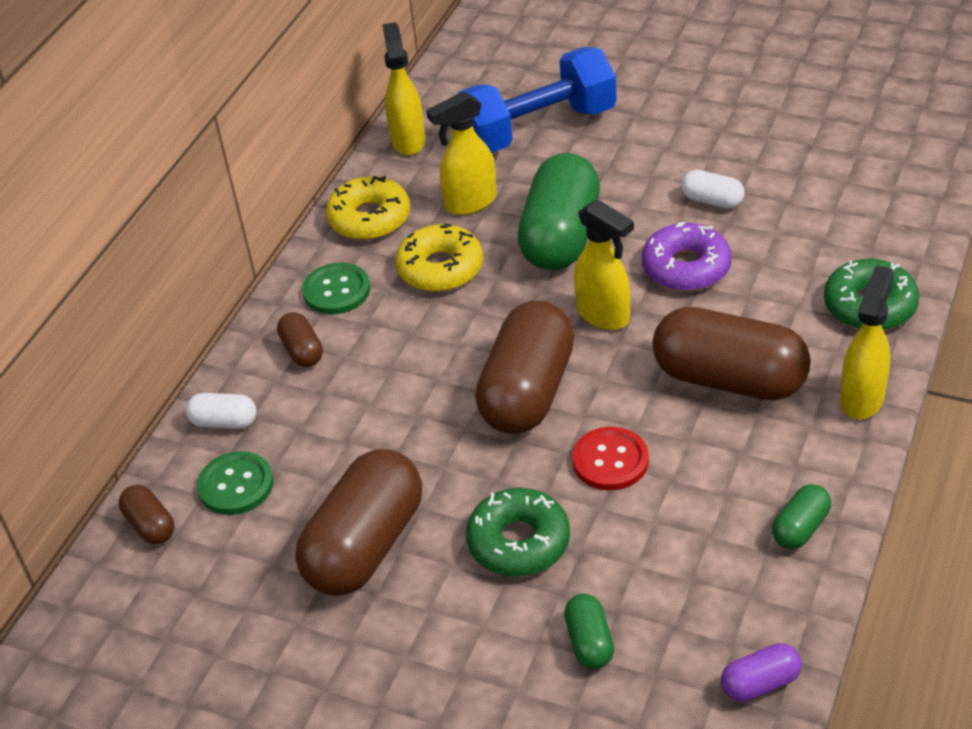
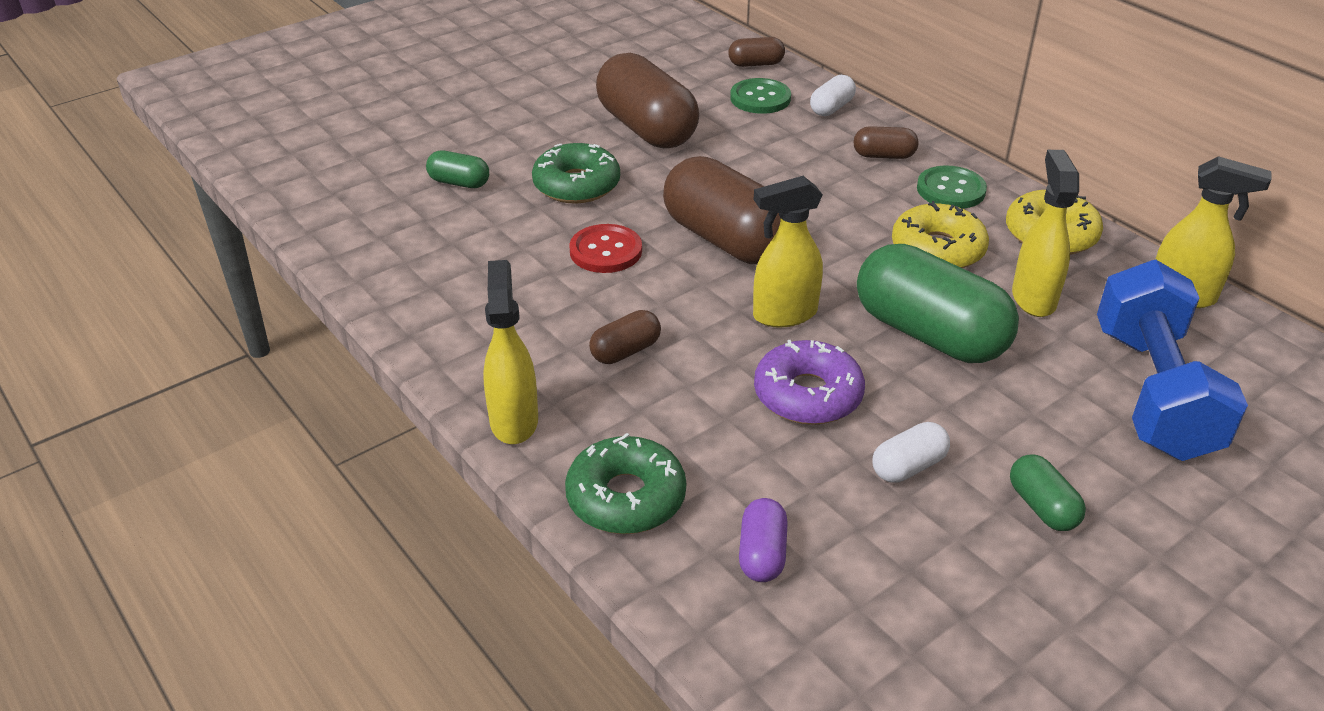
camera: 115 degrees right, 5 degrees down
(729, 379) = (625, 351): brown capsule -> brown capsule, size x0.46
(760, 683) = (336, 234): purple capsule -> purple capsule (762, 554)
(800, 528) = (428, 312): green capsule -> green capsule (1042, 507)
(862, 398) = (514, 420): yellow spray bottle -> yellow spray bottle turned 150 degrees counterclockwise

